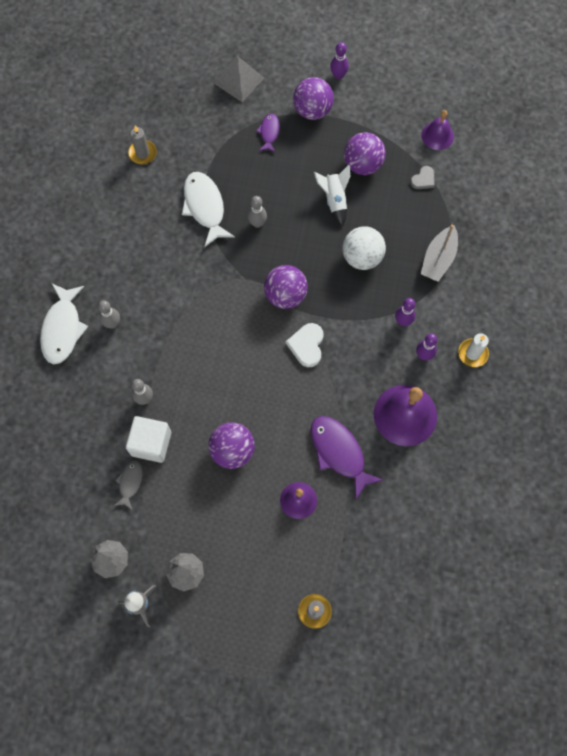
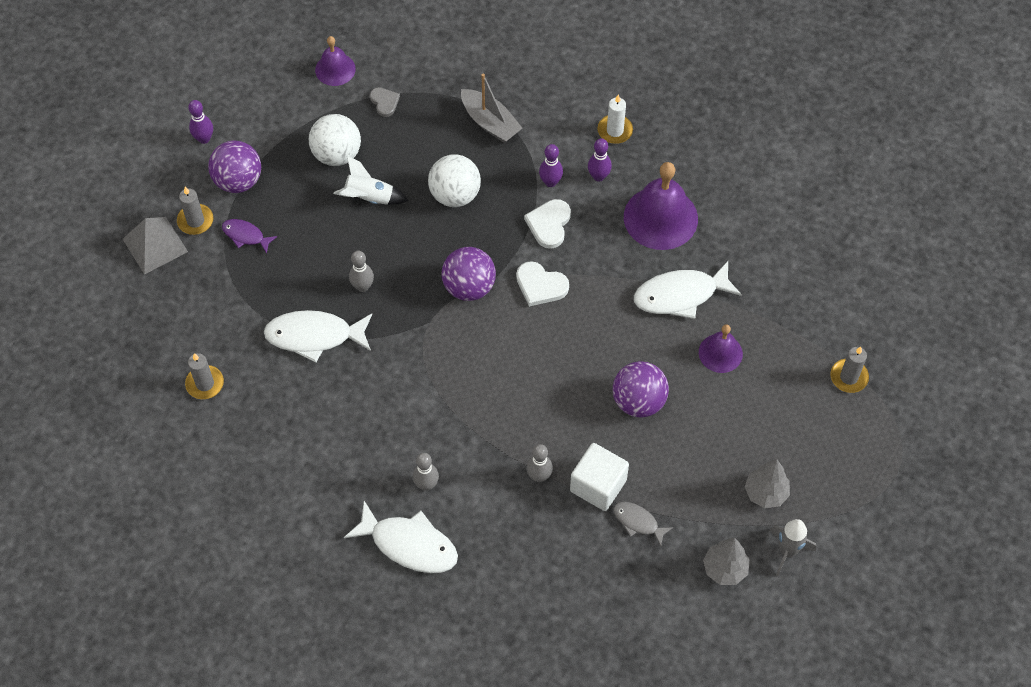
camera: 70 degrees left, 10 degrees down
(268, 97) = (195, 221): none -> grey candle
(339, 453) = (680, 295): purple fish -> white fish
(363, 165) = (337, 154): purple ball -> white ball
(364, 333) = (549, 224): none -> white heart

